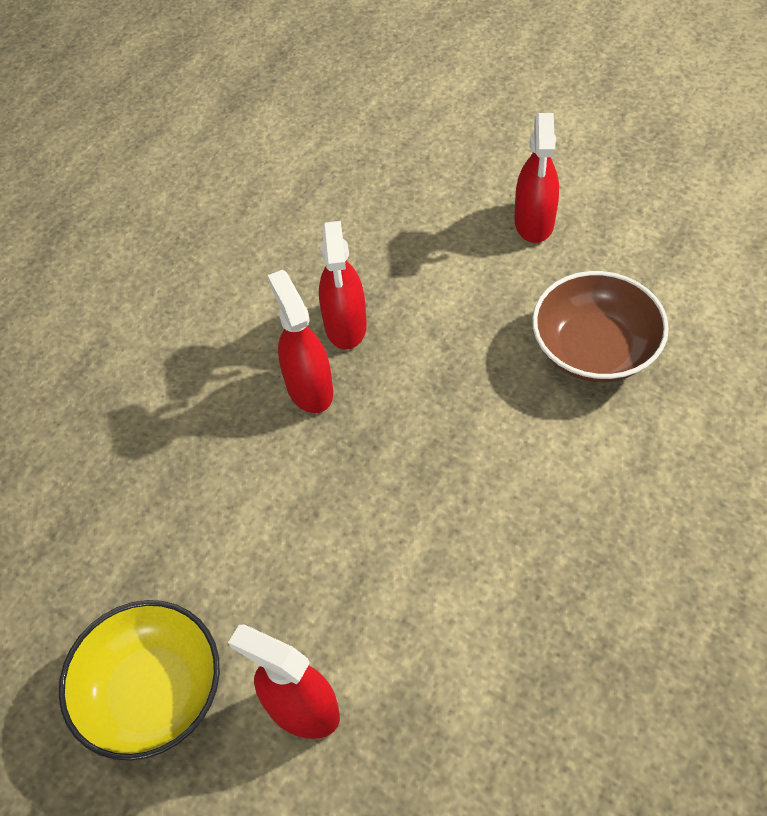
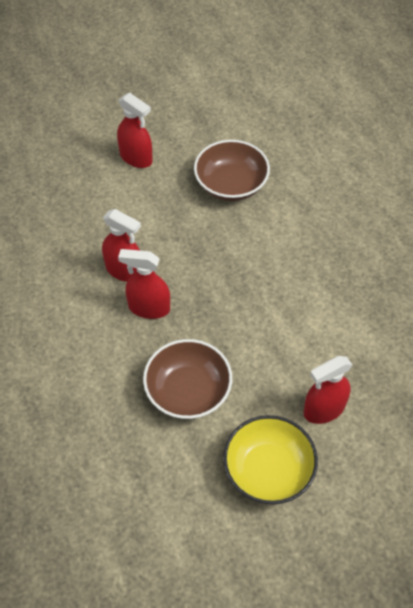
camera: 60 degrees left, 0 degrees up
(213, 513) = (188, 391): none -> brown bowl

